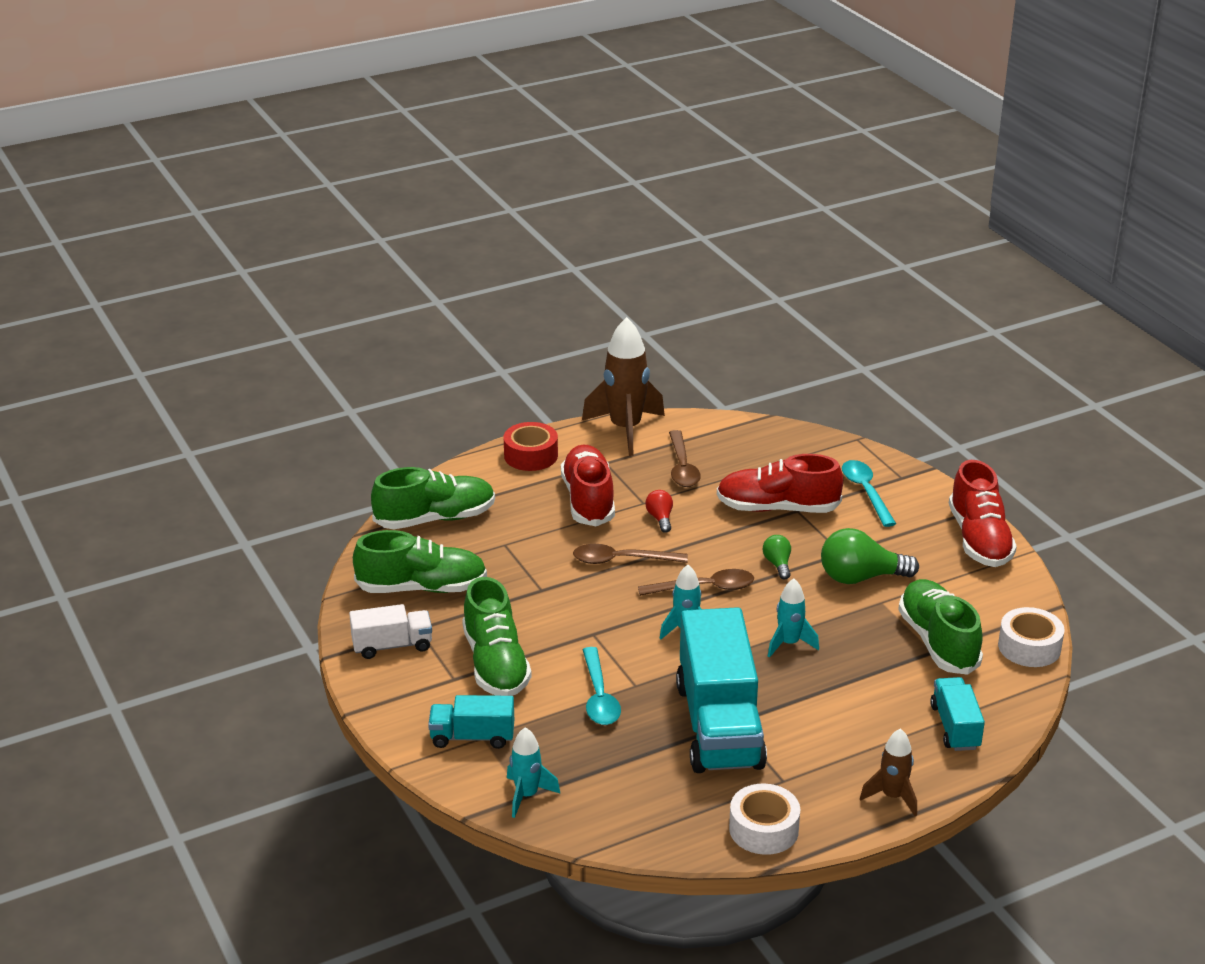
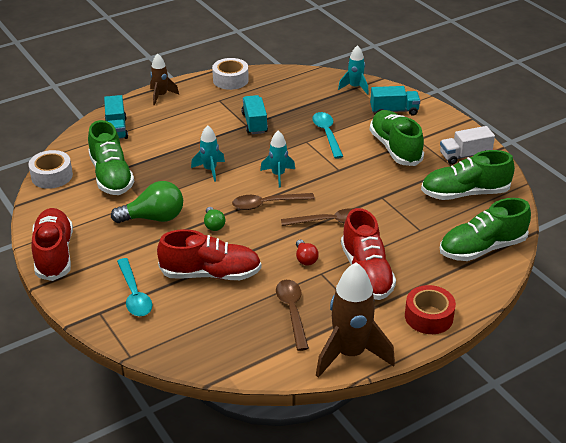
camera: 175 degrees right, 5 degrees up
(719, 725) = (254, 123): turquoise truck -> turquoise truck, size x0.50

